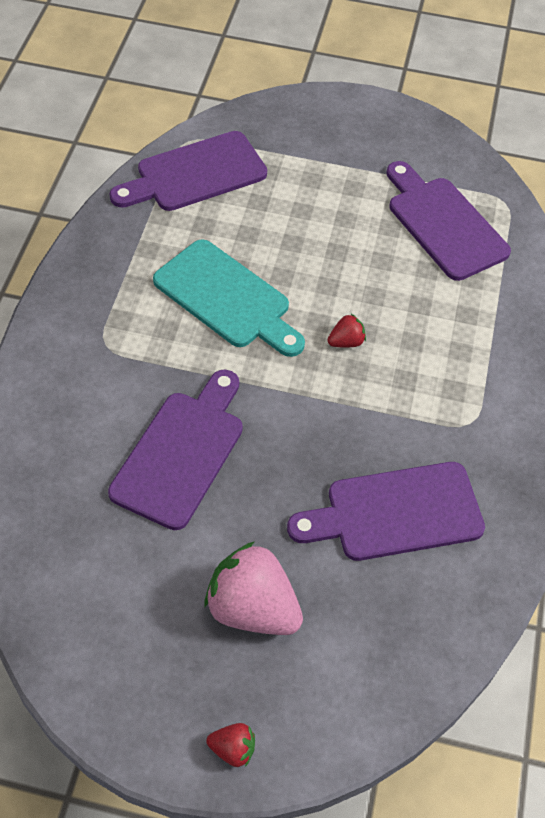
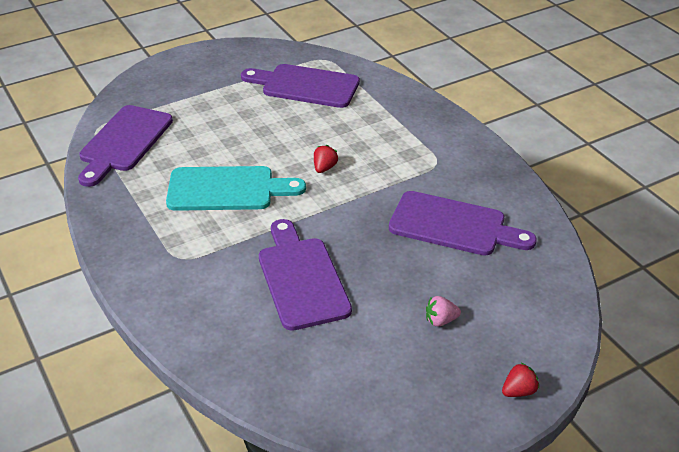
camera: 40 degrees left, 15 degrees down
(252, 608) = (440, 320): pink strawberry -> pink strawberry, size x0.46
(395, 513) = (453, 225): purple cutting board -> purple cutting board turned 105 degrees counterclockwise

